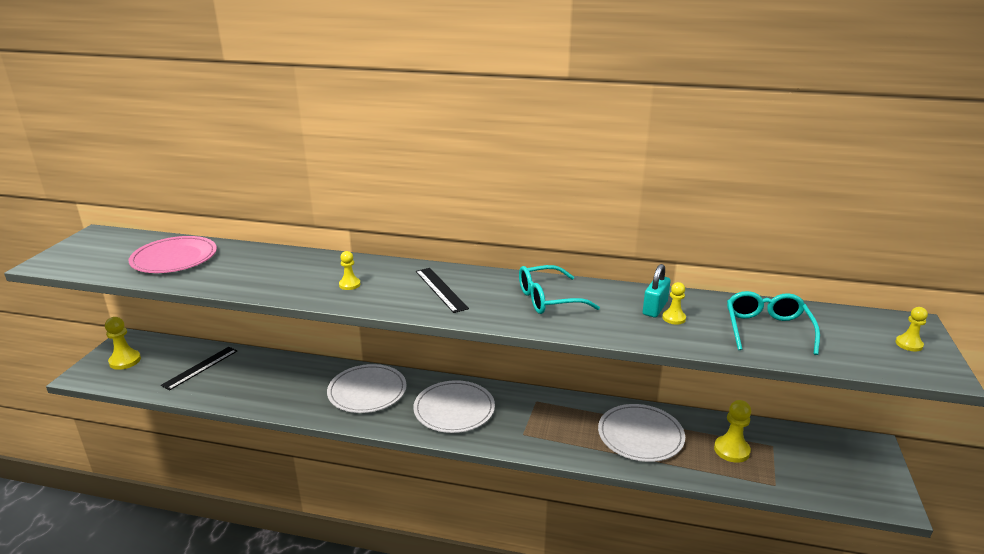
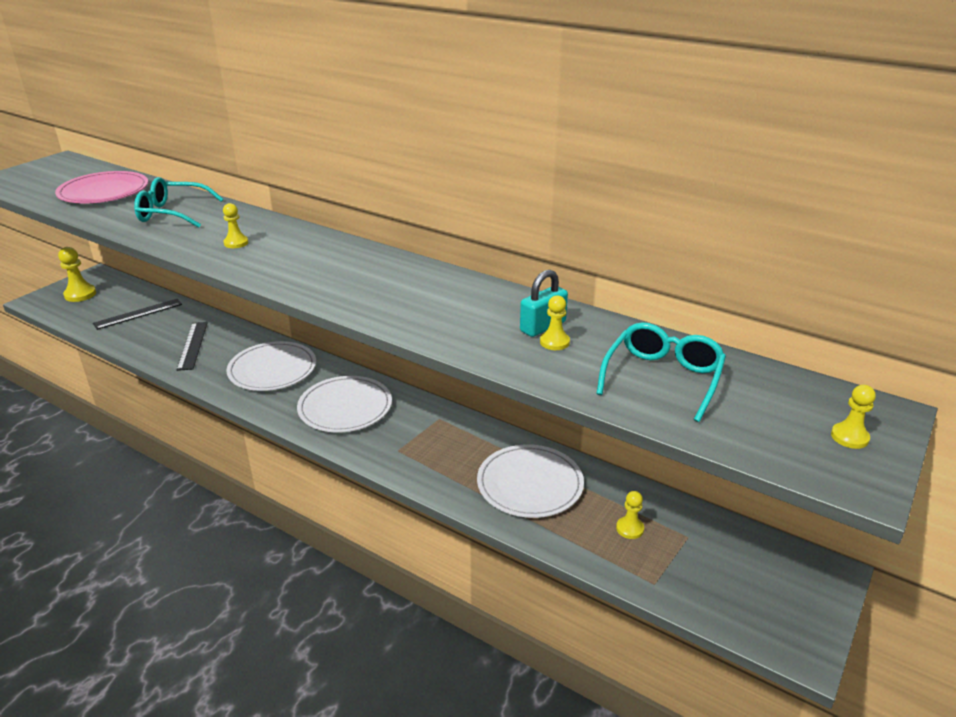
camera: 20 degrees right, 5 degrees up
(440, 289) = (321, 263): black ruler -> black ruler (192, 345)
(548, 299) = (427, 294): turquoise glasses -> turquoise glasses (172, 213)
(731, 450) = (629, 528): yellow pawn -> yellow pawn, size x0.61

